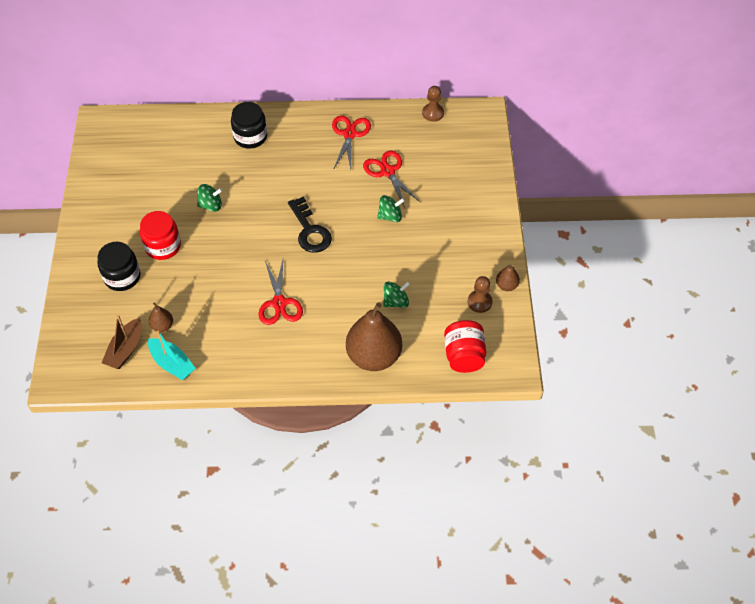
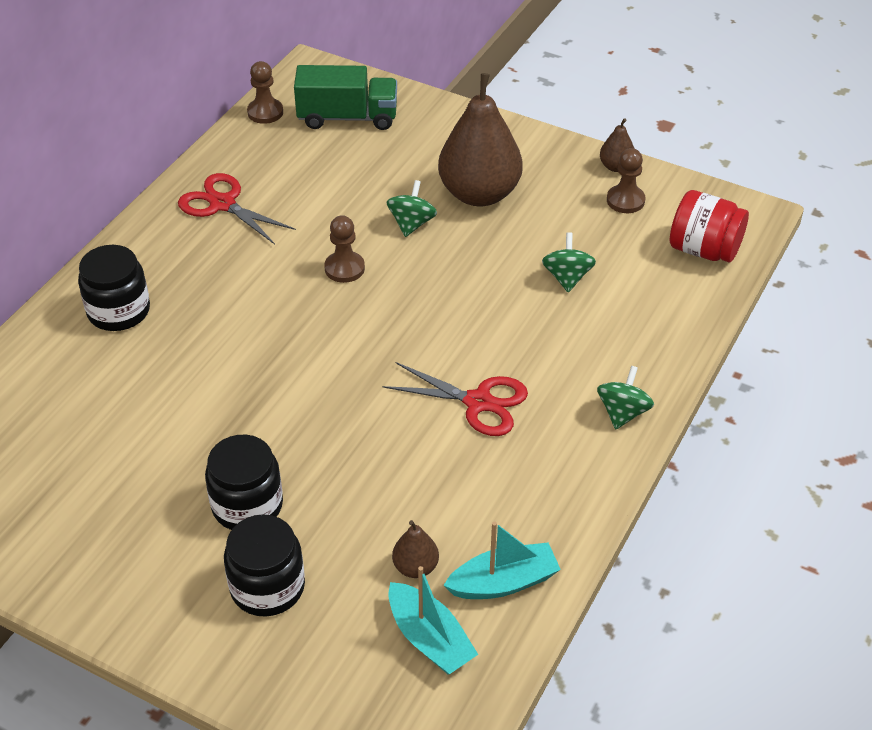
camera: 60 degrees left, 10 degrees down
(125, 349) = (429, 639): brown boat -> turquoise boat
(163, 246) = (247, 505): red jar -> black jar
(211, 205) = (215, 411): green spinning top -> green spinning top (623, 412)
(310, 230) = (367, 315): black key -> none
(337, 205) = (344, 268): none -> brown pawn
(374, 356) = (647, 337): brown pear -> brown pear (479, 194)
(387, 171) = (329, 194): red scissors -> none
(455, 148) = (347, 117): none -> green truck

